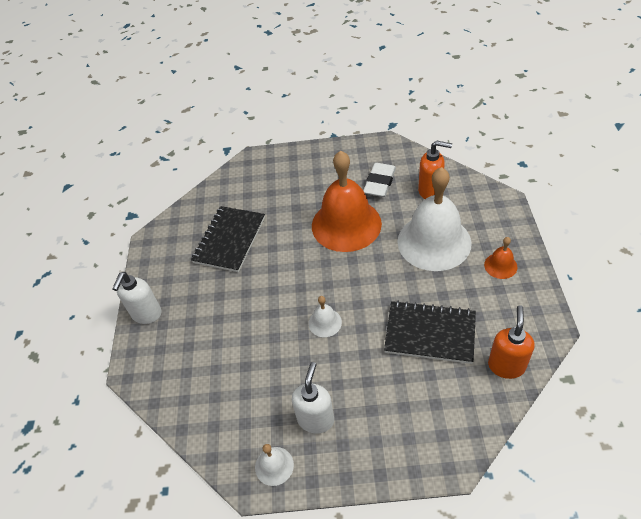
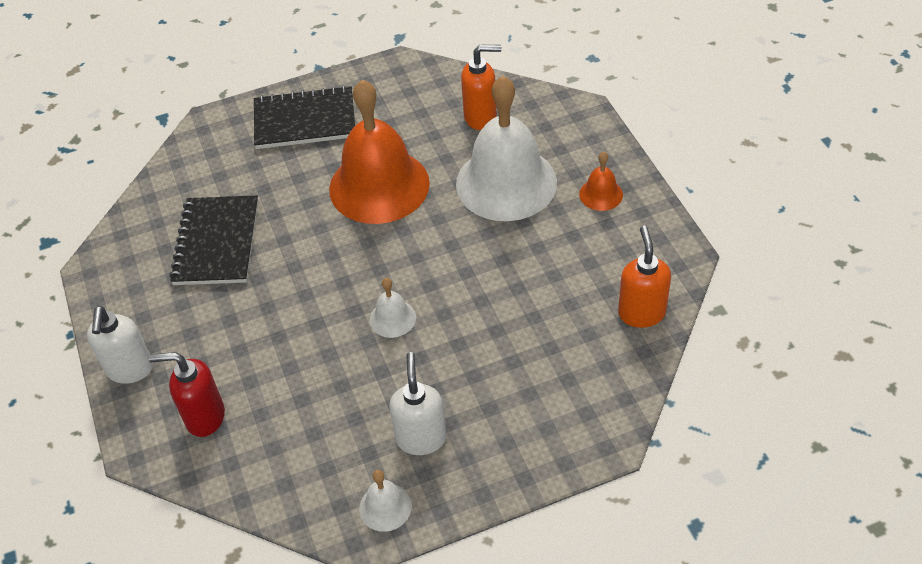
camera: 20 degrees left, 0 degrees up
(179, 361) = (204, 417): none -> red soap dispenser
(379, 182) = (407, 120): white eraser -> none
(430, 333) = (535, 298): black notebook -> black notebook (305, 120)

